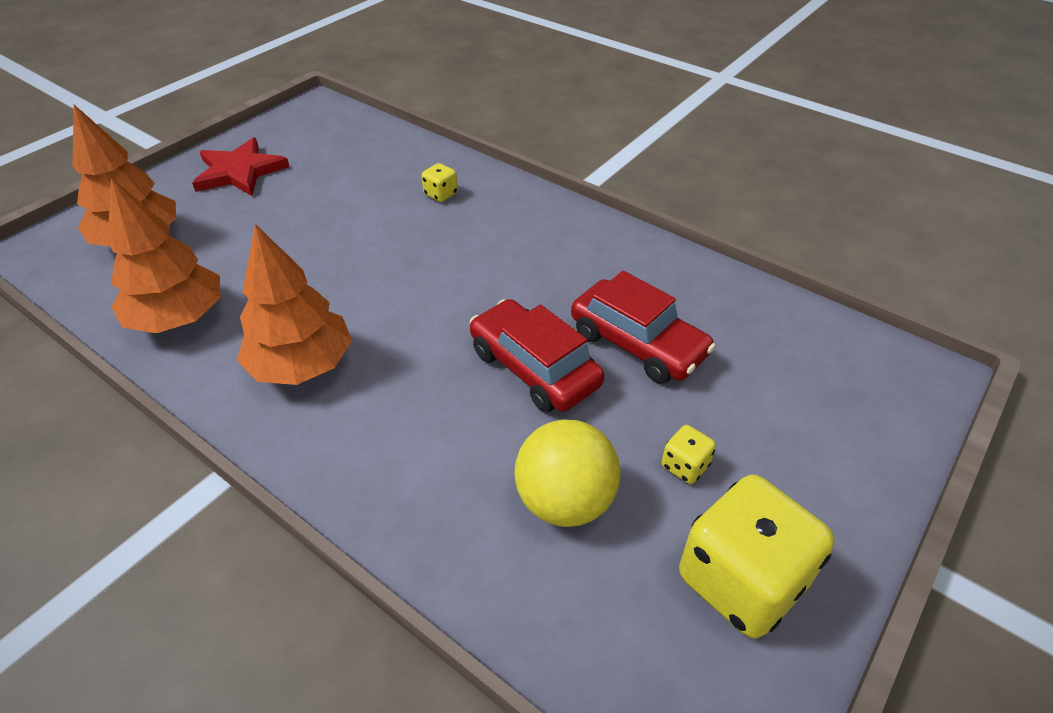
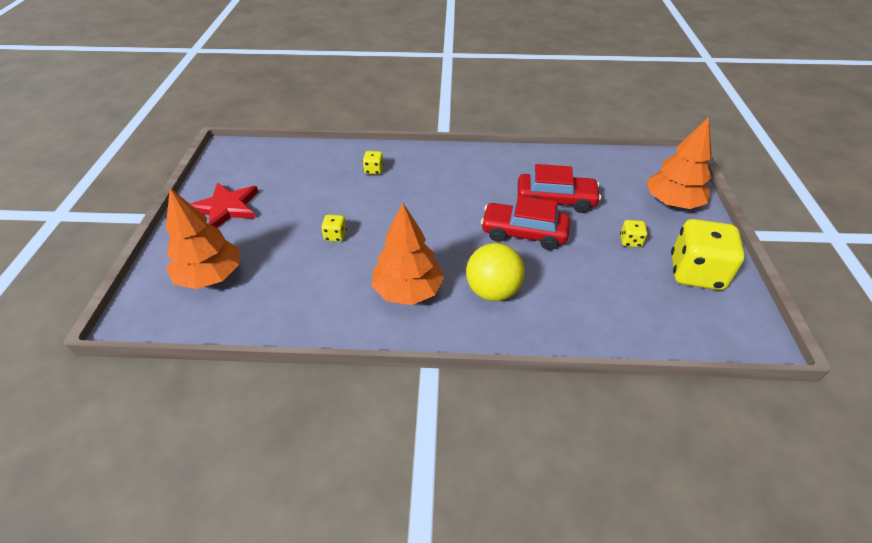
camera: 35 degrees left, 0 degrees up
(179, 318) = (301, 305): orange tree -> orange tree (672, 203)
(305, 255) = (335, 236): none -> yellow dice
(565, 501) = (602, 281): yellow ball -> yellow ball (492, 291)

